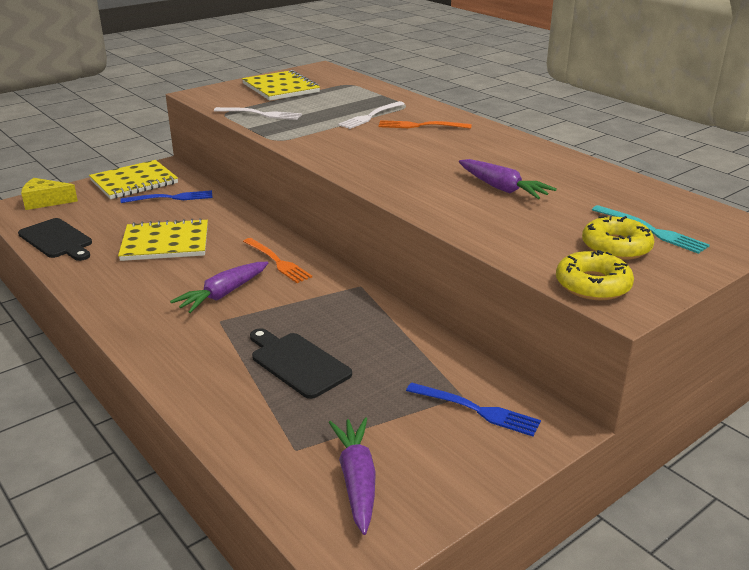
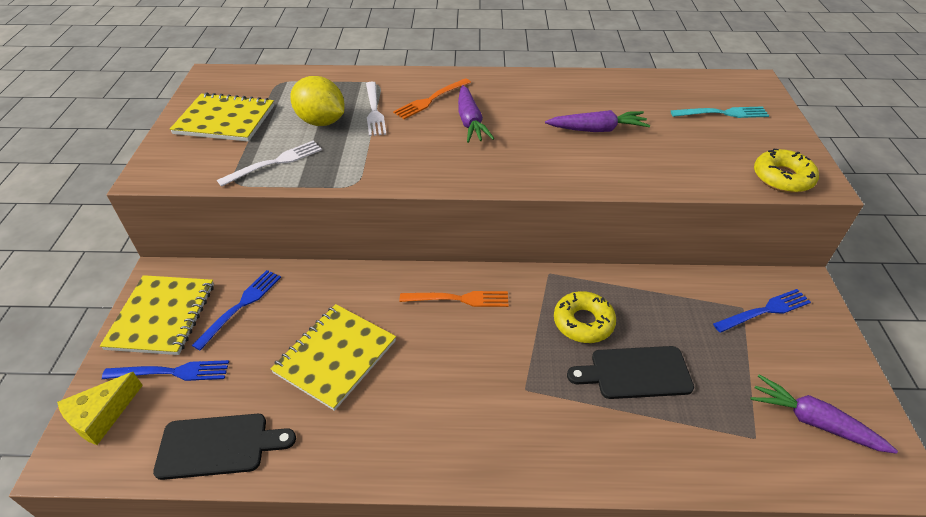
camera: 50 degrees left, 15 degrees up
(96, 204) = (172, 372): none -> blue fork
(223, 294) = (481, 364): purple carrot -> purple carrot (470, 122)
(327, 108) = (321, 122): none -> yellow lemon
(616, 247) = (735, 139): yellow donut -> yellow donut (583, 322)

